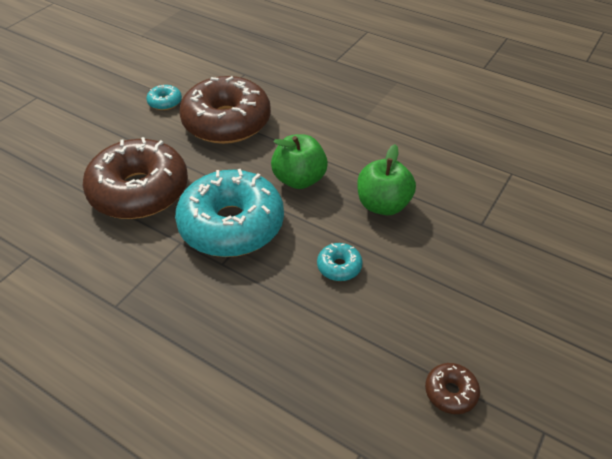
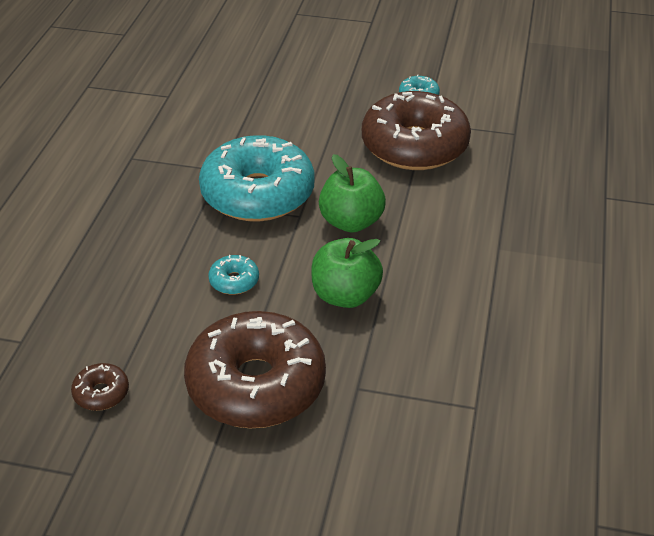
camera: 70 degrees right, 5 degrees down
(139, 191) = (274, 124): brown donut -> brown donut (256, 384)

